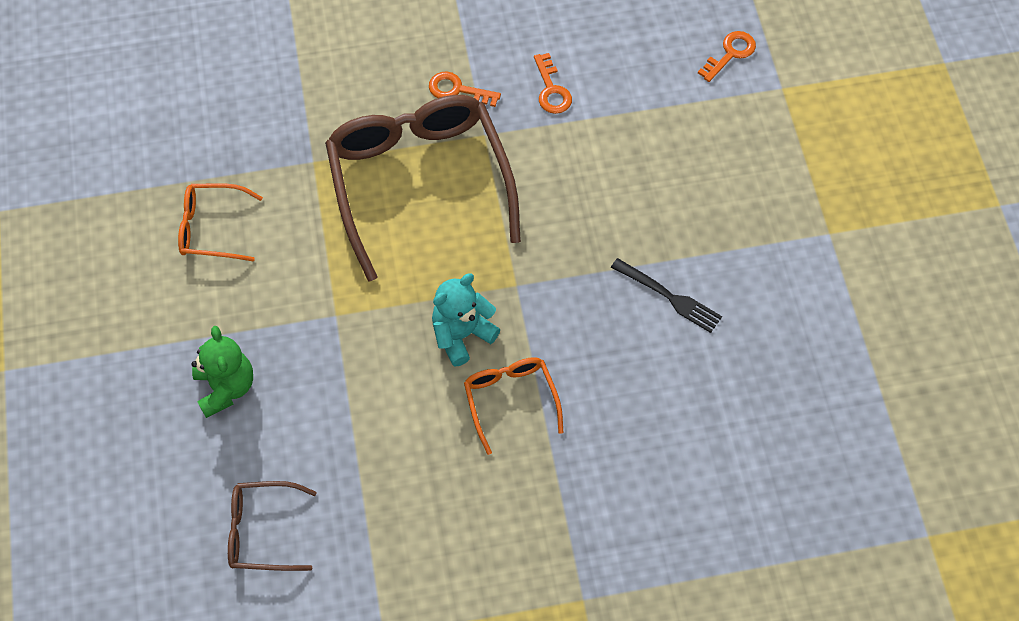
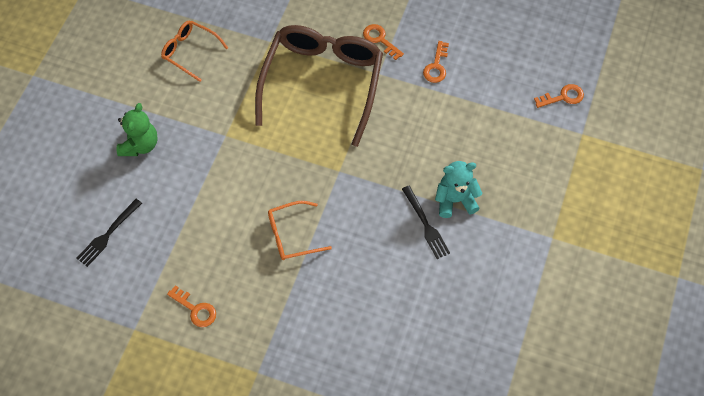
camera: 30 degrees right, 0 degrees up
(262, 531) = (108, 235): brown glasses -> black fork
(448, 564) = (195, 309): none -> orange key
(462, 334) = (289, 183): turquoise teddy bear -> turquoise teddy bear (455, 200)
(510, 400) = (292, 235): orange glasses -> orange glasses turned 120 degrees counterclockwise

